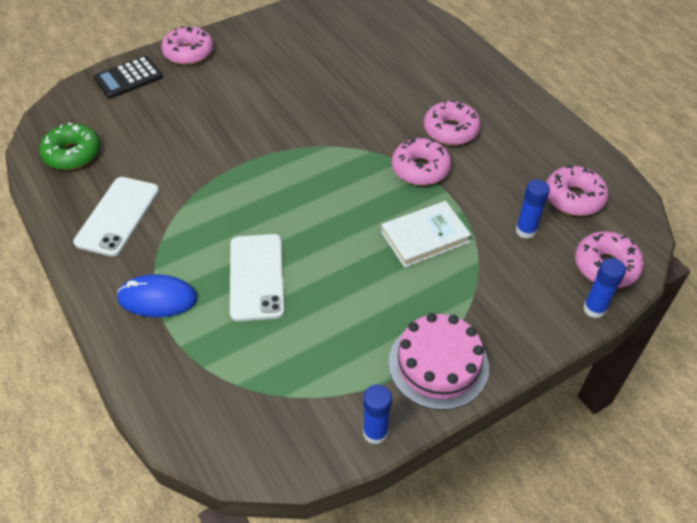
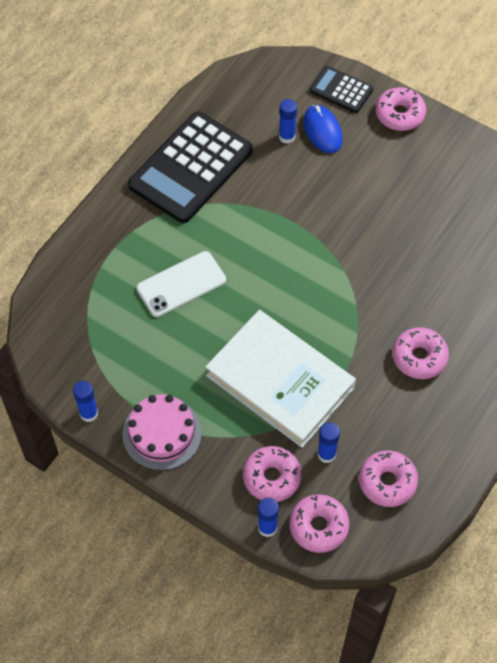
camera: 65 degrees right, 10 degrees up
(73, 154) = (235, 104): green donut -> none
(118, 216) = (191, 168): white phone -> black calculator
(146, 131) = (287, 137): none -> blue glue stick
(158, 299) = (131, 233): blue mouse -> blue mouse (322, 131)
(420, 169) = (356, 351): pink donut -> pink donut (271, 477)
(425, 237) = (280, 381): white book -> white book, size x1.89

